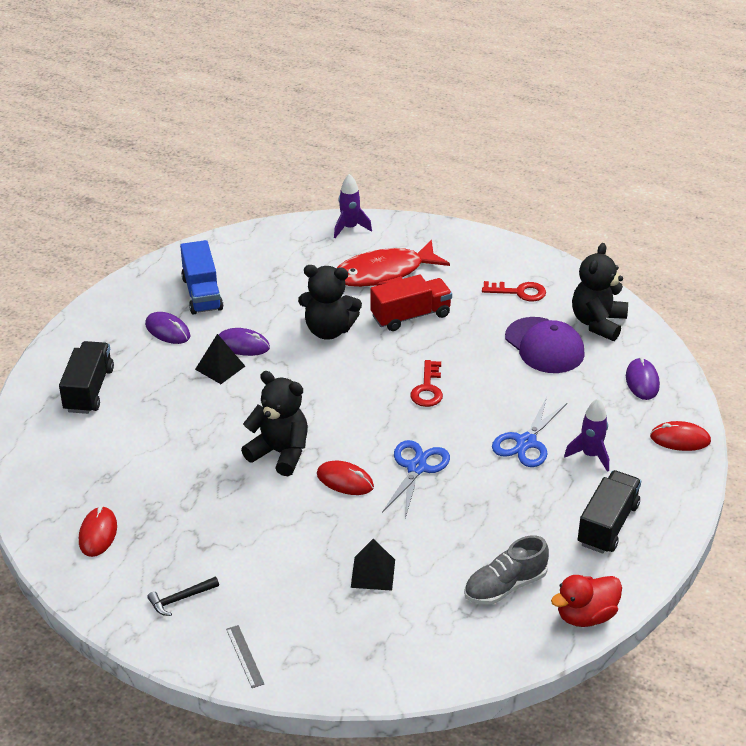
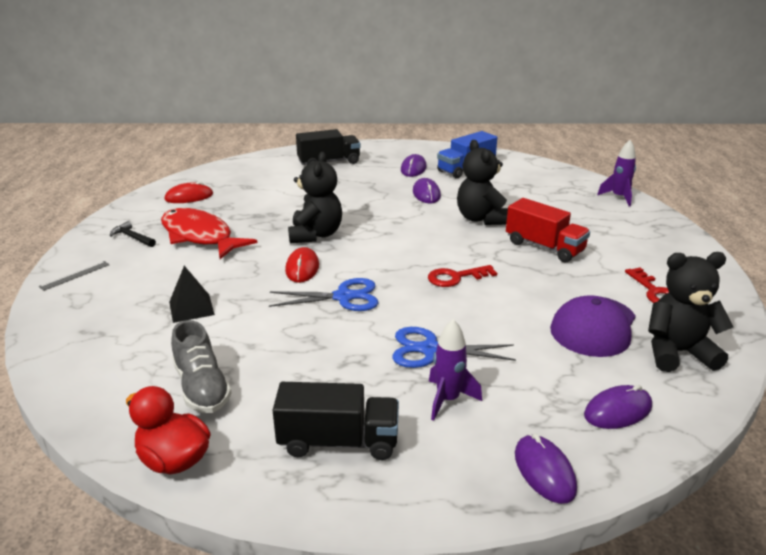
camera: 65 degrees right, 10 degrees down
(220, 367) = (392, 192): black pyramid -> none
(384, 273) = (583, 223): red fish -> red fish (199, 236)
(505, 586) = (202, 387): grey shoe -> grey shoe turned 150 degrees counterclockwise
(680, 439) = (544, 471): red mouse -> purple mouse

